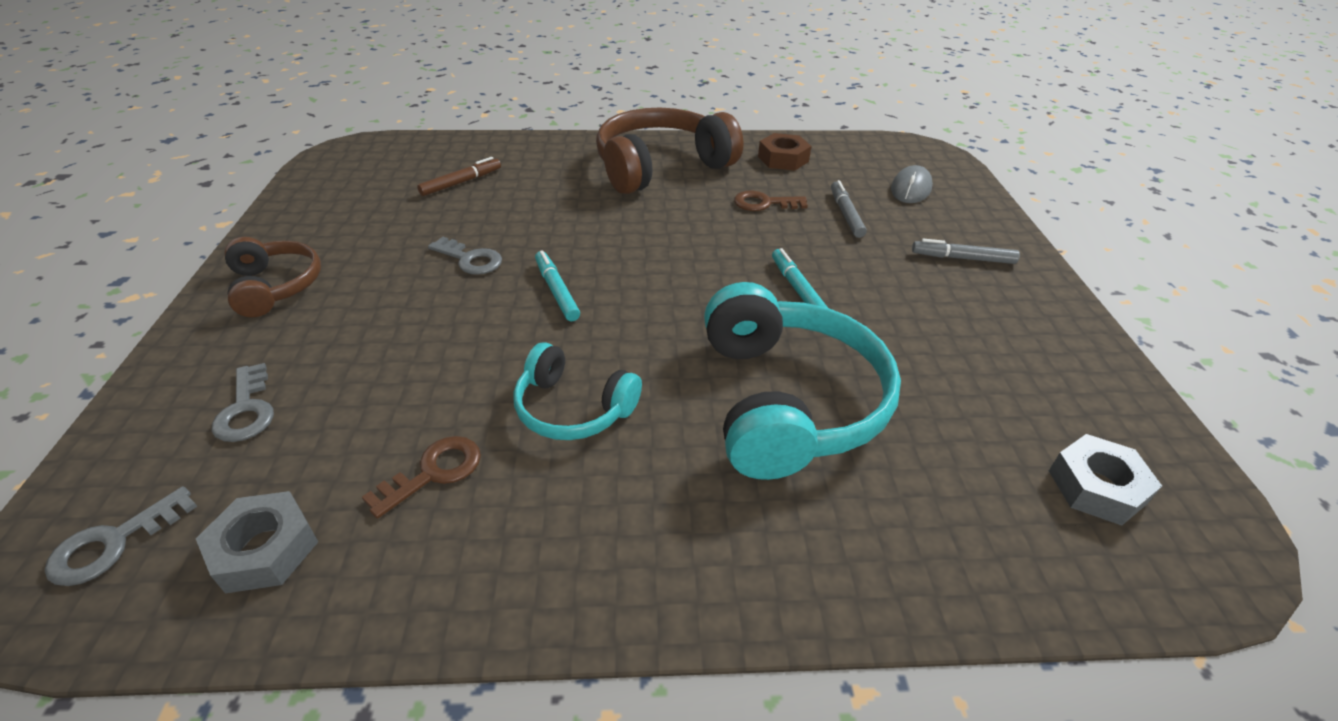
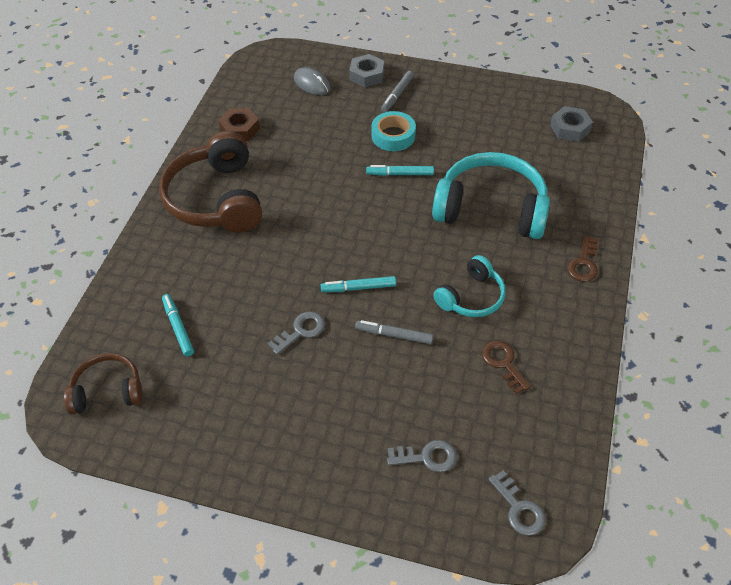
camera: 70 degrees left, 10 degrees up
(264, 549) = (538, 437): grey nut -> grey nut (367, 75)
(276, 286) = (289, 453): brown headphones -> brown headphones (107, 391)
(461, 182) = (178, 328): brown marker -> turquoise marker
(764, 203) = (297, 158): brown key -> brown key (583, 263)
(846, 214) = (329, 125): grey marker -> grey marker (394, 335)
(872, 269) = (393, 136): none -> turquoise tape

